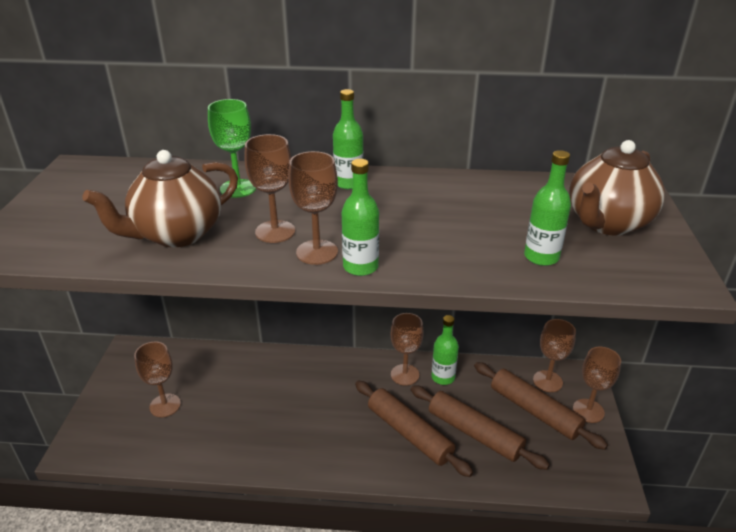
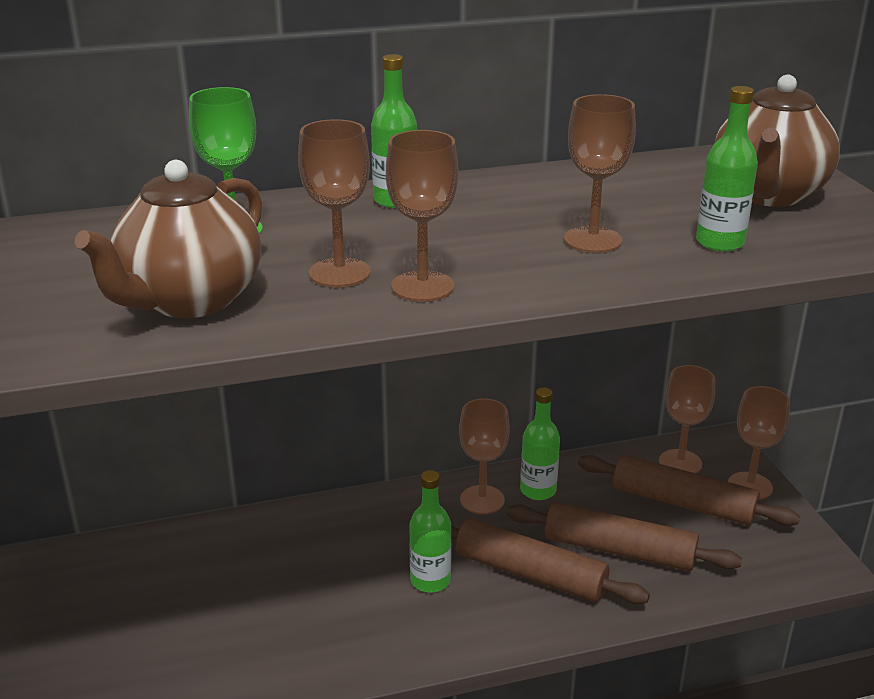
camera: 20 degrees left, 5 degrees down
(165, 405) = (124, 633): brown goblet -> brown goblet (592, 240)
(360, 267) = (498, 292): green bottle -> green bottle (430, 580)

